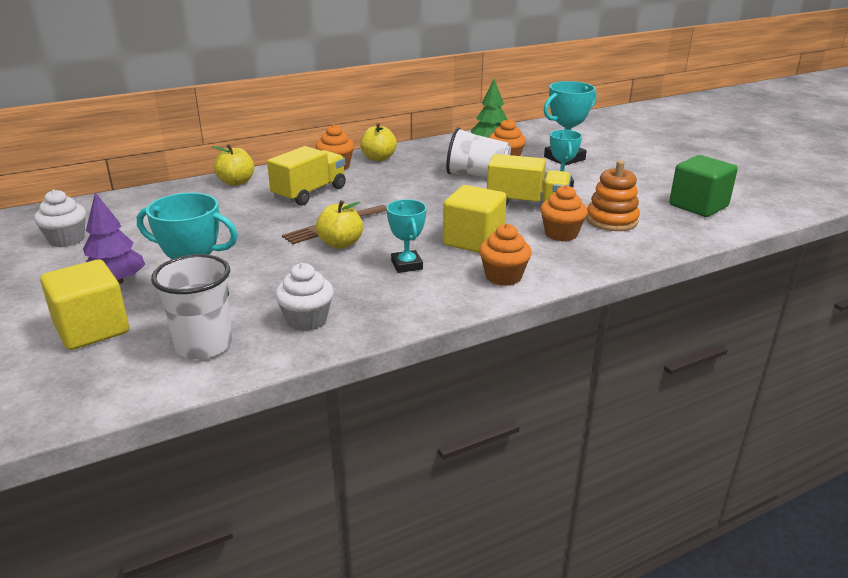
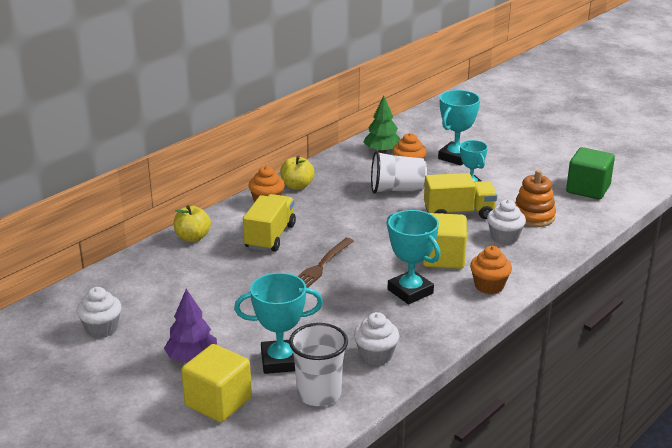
camera: 20 degrees left, 0 degrees up
(340, 244) = (342, 283): yellow apple -> none
(406, 265) = (410, 291): turquoise trophy -> turquoise trophy, size x1.53
(561, 234) = (504, 237): orange cupcake -> white cupcake

